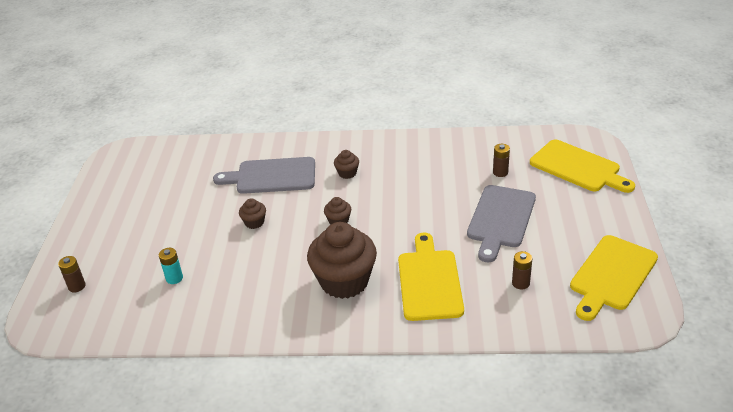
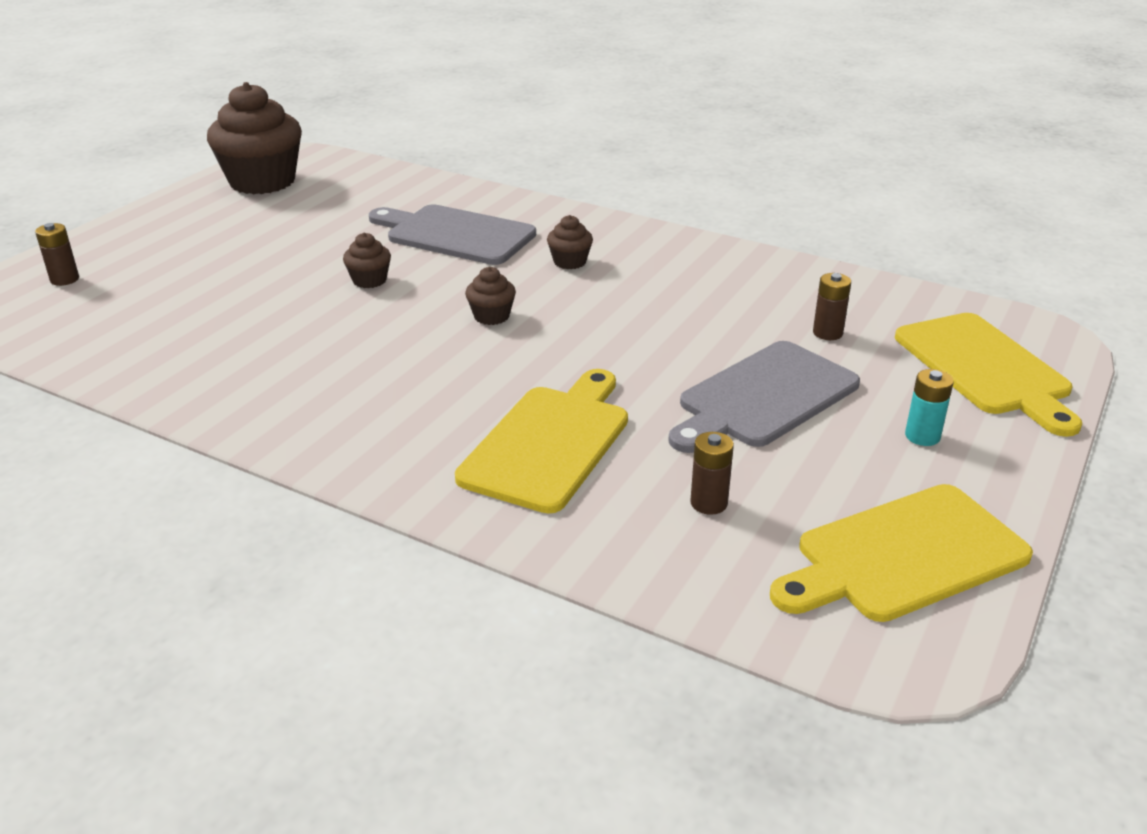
camera: 25 degrees right, 5 degrees down
(174, 278) = (189, 310): turquoise battery -> turquoise battery (922, 436)
(344, 281) = (415, 395): brown cupcake -> brown cupcake (262, 181)

